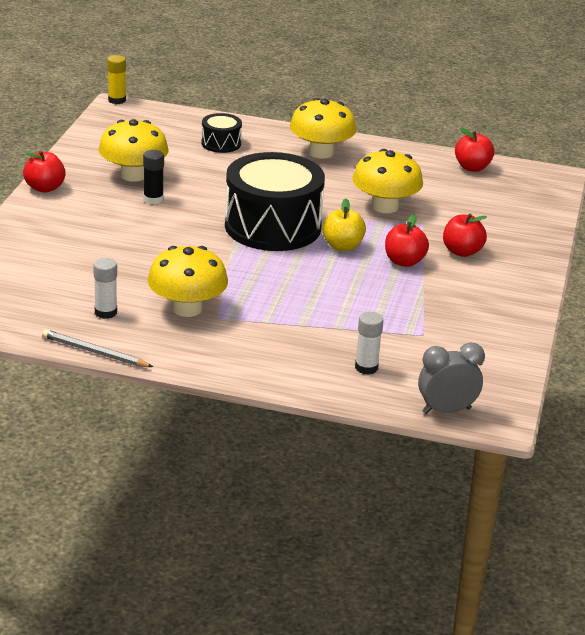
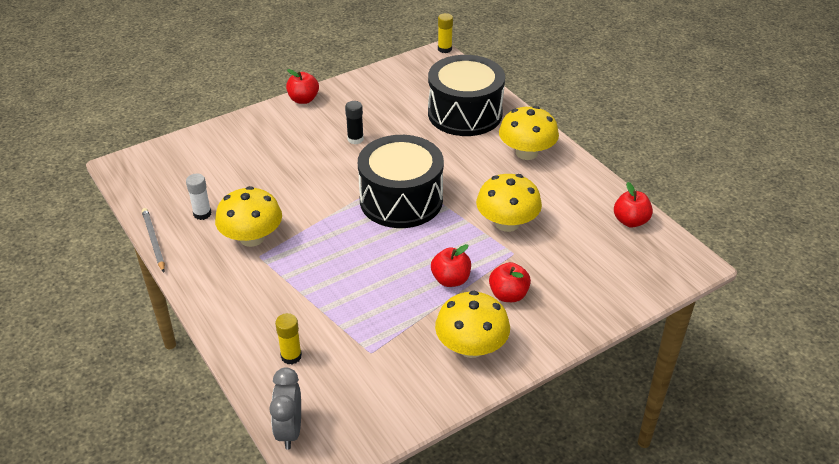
camera: 45 degrees right, 10 degrees up
(133, 175) = (370, 114): yellow mushroom -> yellow mushroom (471, 347)
(221, 143) = (465, 113): black drum -> black drum, size x2.21
(342, 246) = (425, 242): yellow apple -> none
(366, 367) = (291, 356): white glue stick -> yellow glue stick
(446, 411) = (289, 430): grey clock -> grey clock turned 120 degrees counterclockwise

